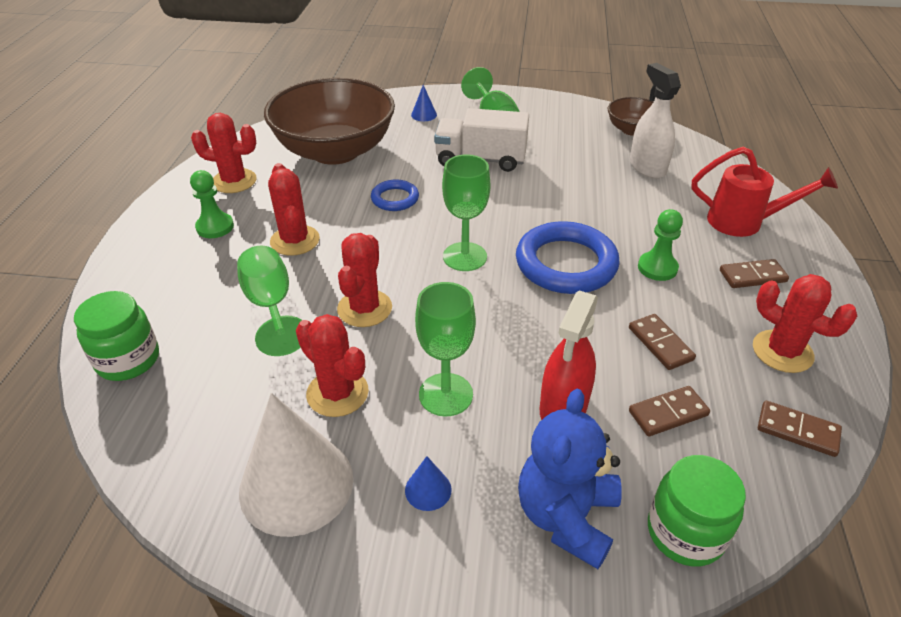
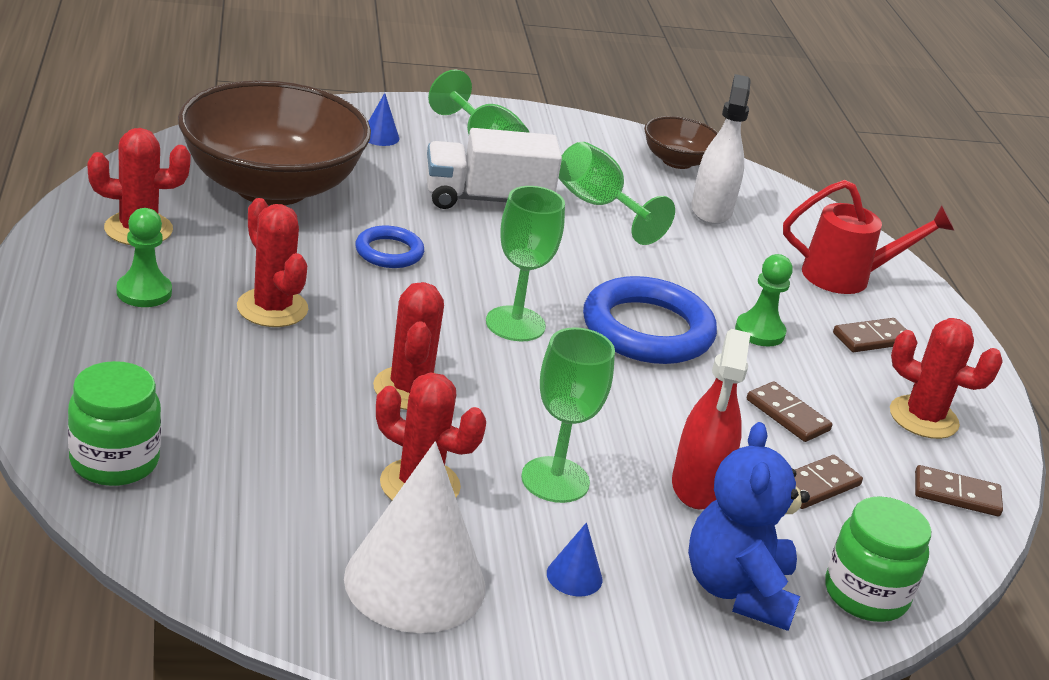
camera: 20 degrees left, 10 degrees down
(271, 306) = (281, 390): green goblet -> green goblet (599, 206)
(647, 167) = (711, 210): white spray bottle -> white spray bottle turned 45 degrees clockwise

